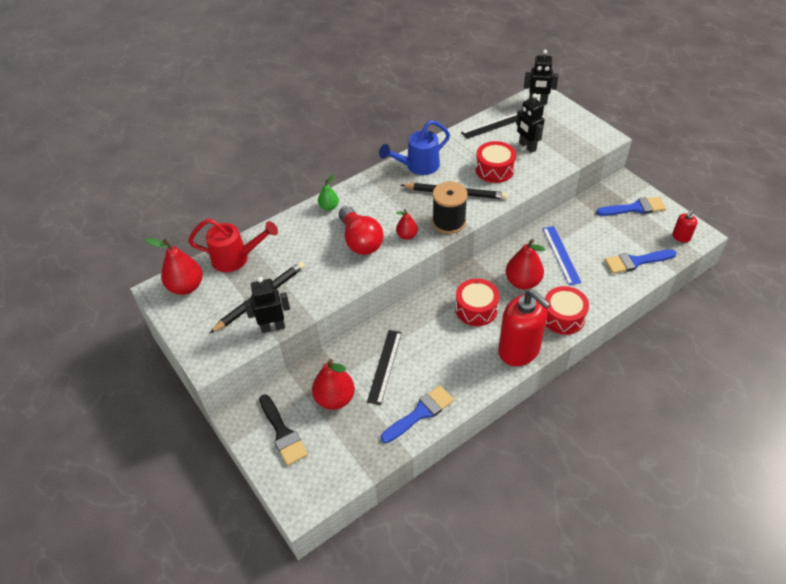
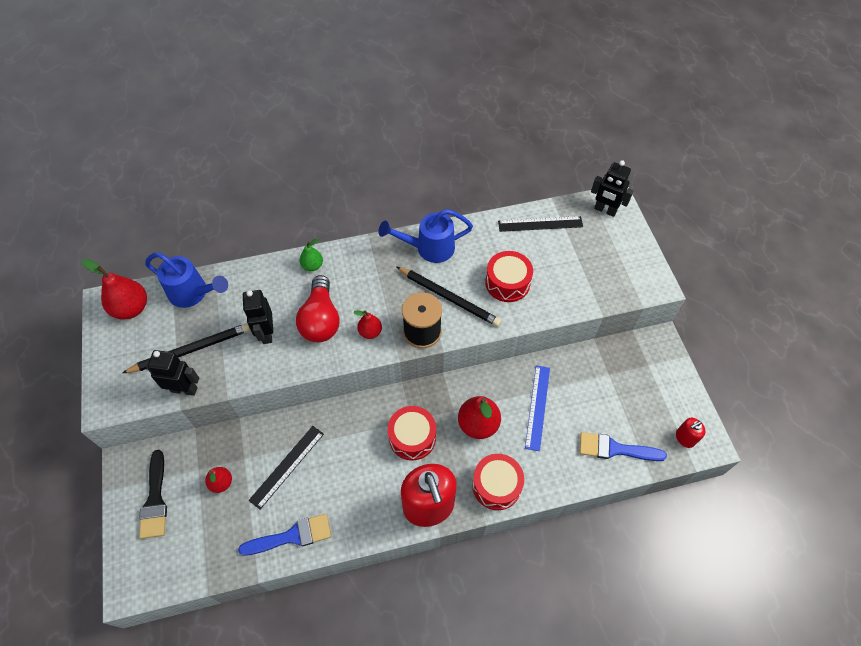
camera: 20 degrees right, 10 degrees up
(236, 258) = (193, 293): red watering can -> blue watering can
(335, 399) = (221, 483): red pear -> red pear, size x0.57
(527, 146) = (560, 265): black robot -> black robot (266, 333)
(635, 208) = (653, 379): blue brush -> none

